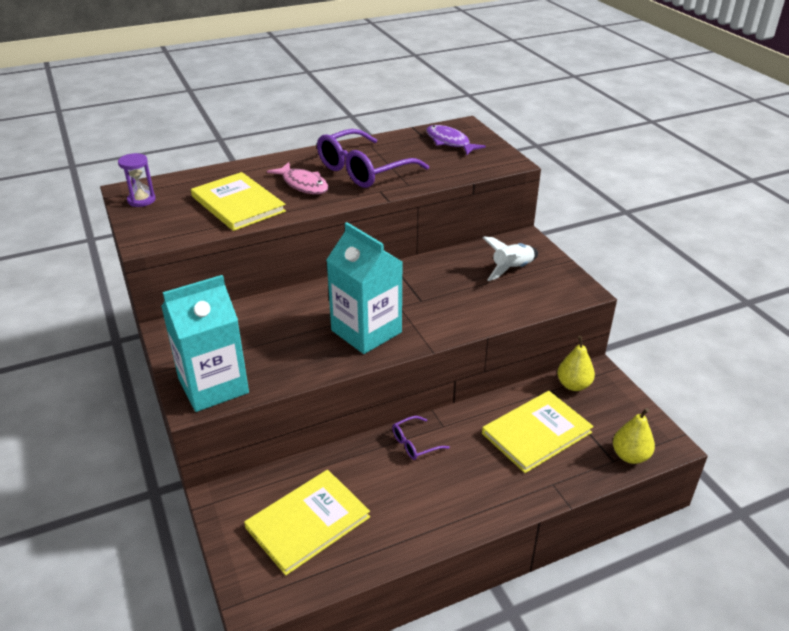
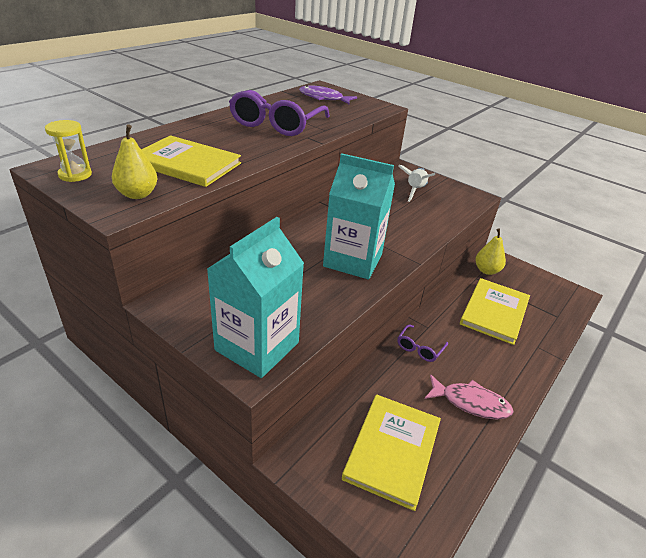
camera: 30 degrees left, 0 degrees up
(141, 200) = (75, 175): purple hourglass -> yellow hourglass
(303, 184) = (234, 140): pink fish -> pink fish (471, 403)
(630, 456) = (563, 310): yellow pear -> yellow pear (137, 194)

